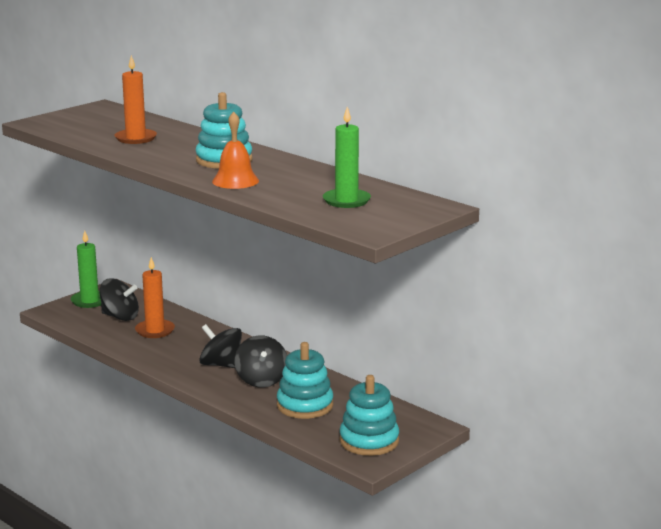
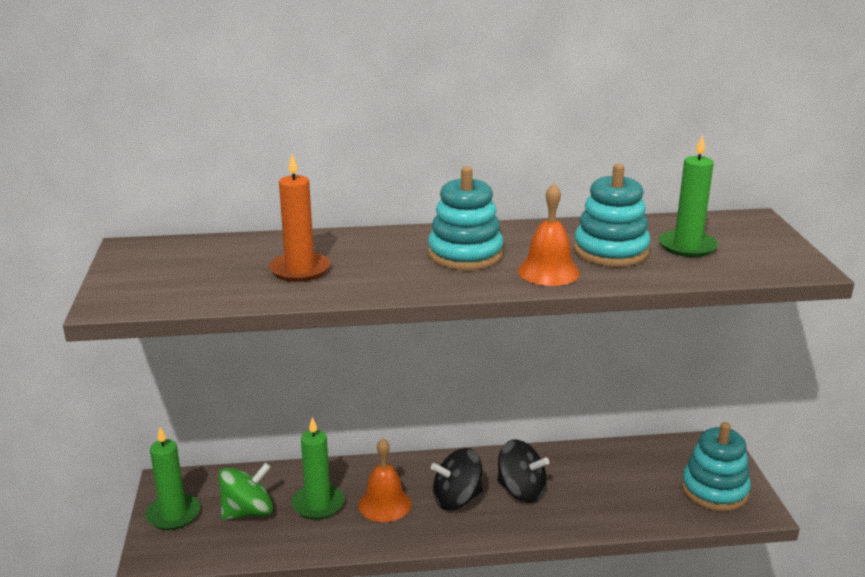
camera: 50 degrees left, 5 degrees up
(120, 317) = (248, 512): black spinning top -> green spinning top
(155, 331) = (318, 504): orange candle -> green candle
(183, 347) = (384, 504): none -> orange bell
(305, 405) = (605, 491): turquoise stacking toy -> turquoise stacking toy (611, 251)

